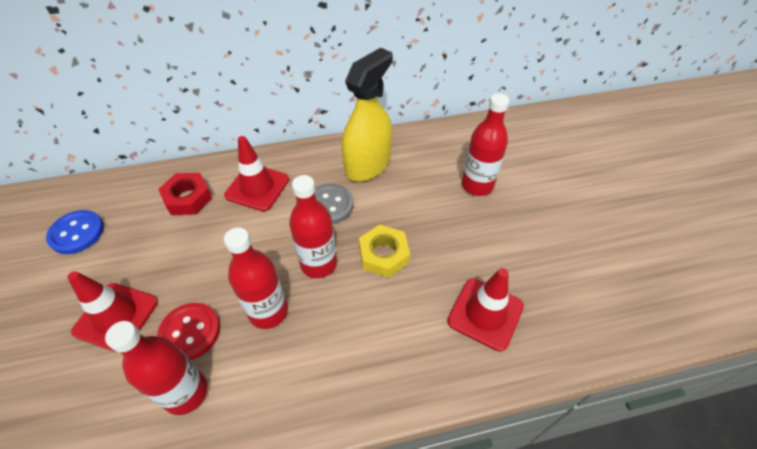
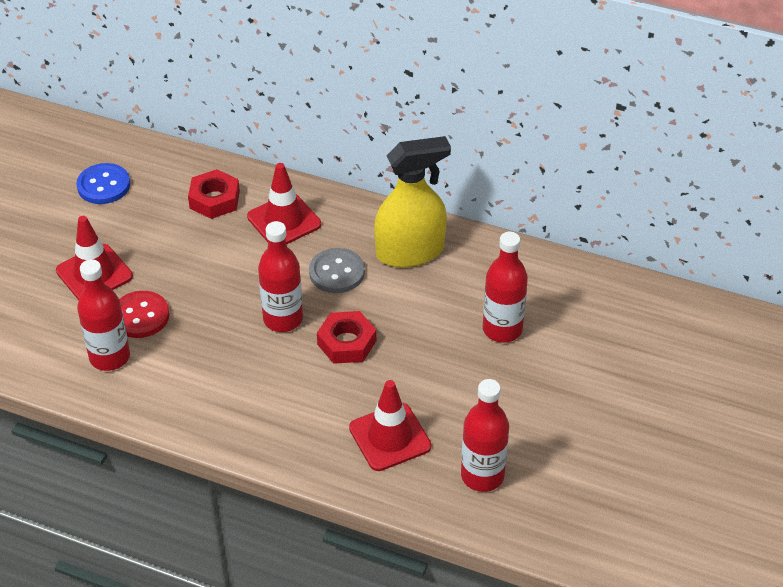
camera: 35 degrees right, 5 degrees down
(268, 312) = (211, 334): red bottle -> red bottle (482, 476)
(384, 255) = (347, 343): yellow nut -> red nut

